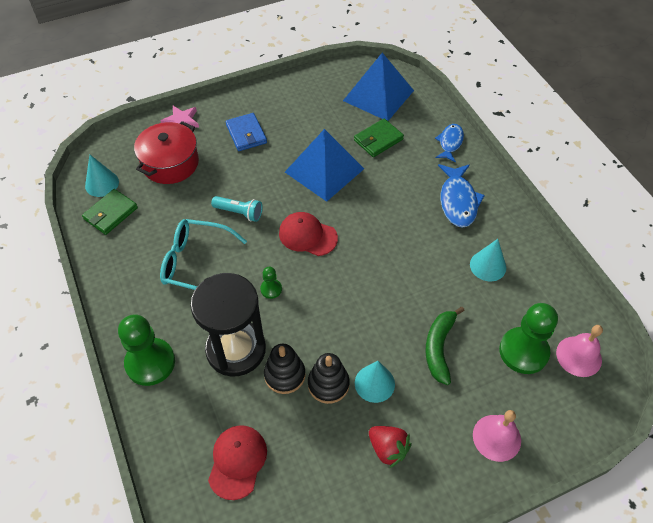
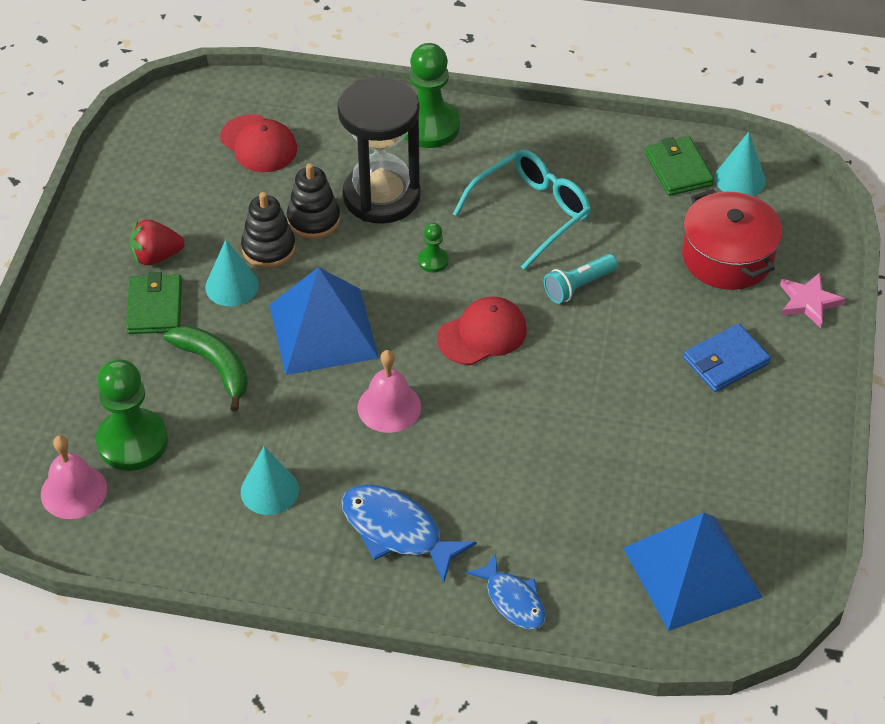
camera: 125 degrees right, 5 degrees down
(246, 134) = (726, 361): blue wallet -> blue wallet turned 45 degrees counterclockwise
(324, 170) = (582, 412): blue pyramid -> blue pyramid (323, 331)
(378, 140) = (592, 511): green wallet -> green wallet (155, 307)
(496, 437) = (75, 349): pink bell -> pink bell (389, 407)

